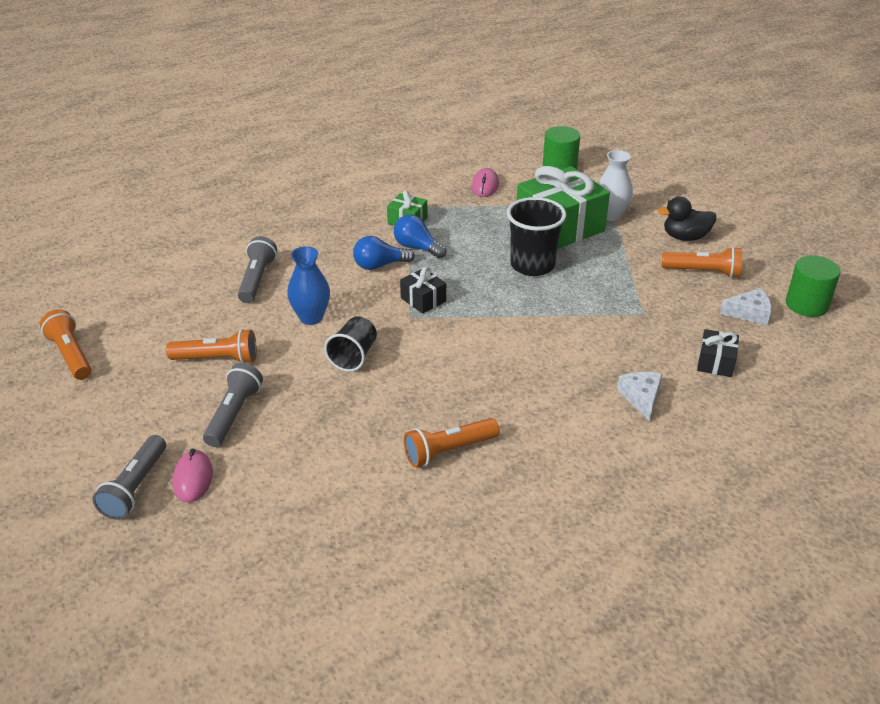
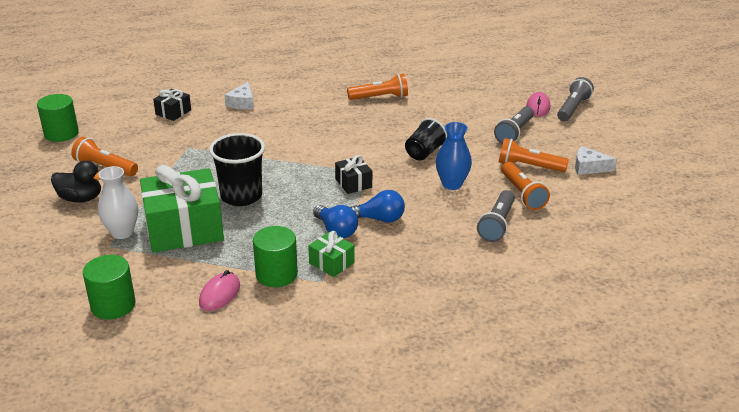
camera: 165 degrees left, 5 degrees down
(70, 355) = (648, 187): orange flashlight -> orange flashlight (522, 194)
(449, 205) = (276, 274): none -> green cylinder
(749, 313) = (111, 135): white cheese -> white cheese (589, 167)

